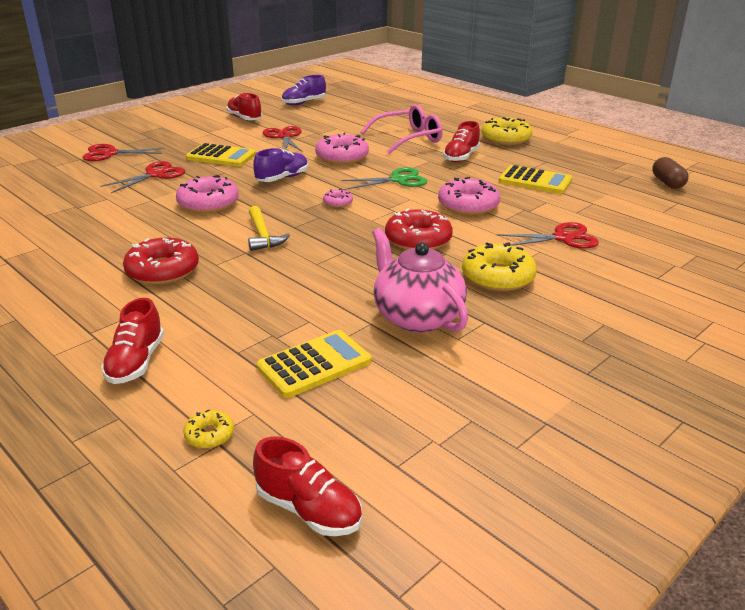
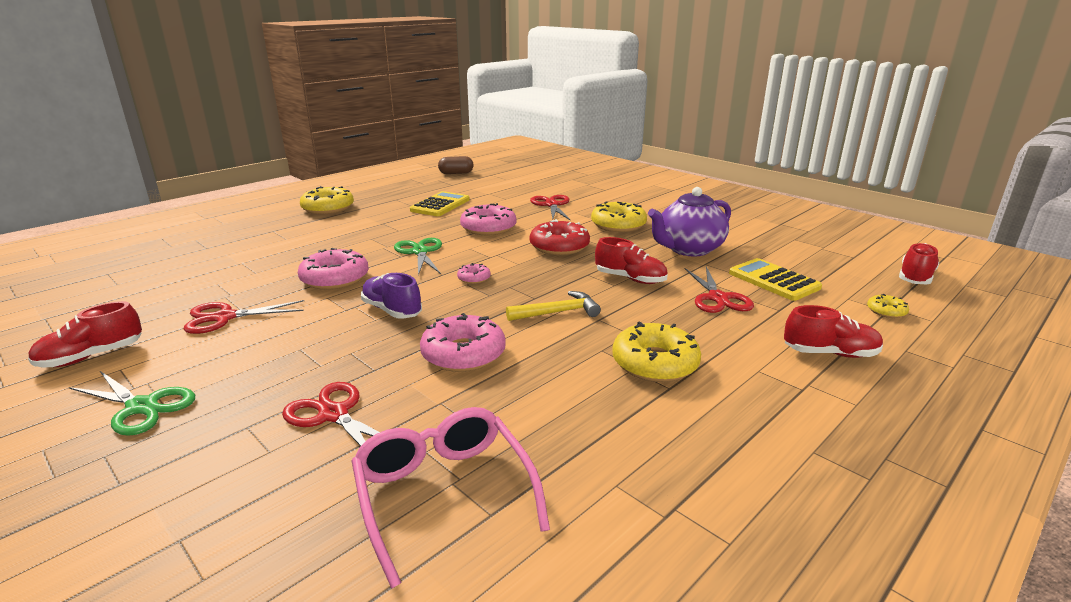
camera: 90 degrees left, 5 degrees down
(110, 154) = (177, 495): red scissors -> red scissors (718, 298)
(162, 270) = (655, 363): red donut -> yellow donut
(187, 136) = (142, 407): none -> green scissors
(221, 156) = (279, 361): yellow calculator -> none
(304, 103) = (63, 310): purple shoe -> none
(408, 139) = (295, 246): pink glasses -> pink glasses (444, 494)
(416, 317) = (688, 249): pink teapot -> purple teapot
(461, 157) = (368, 226): red shoe -> red shoe (630, 279)

